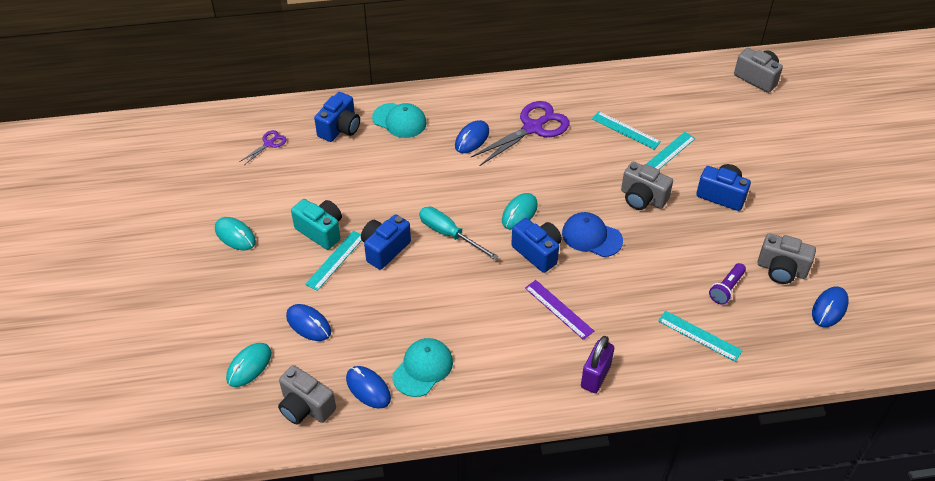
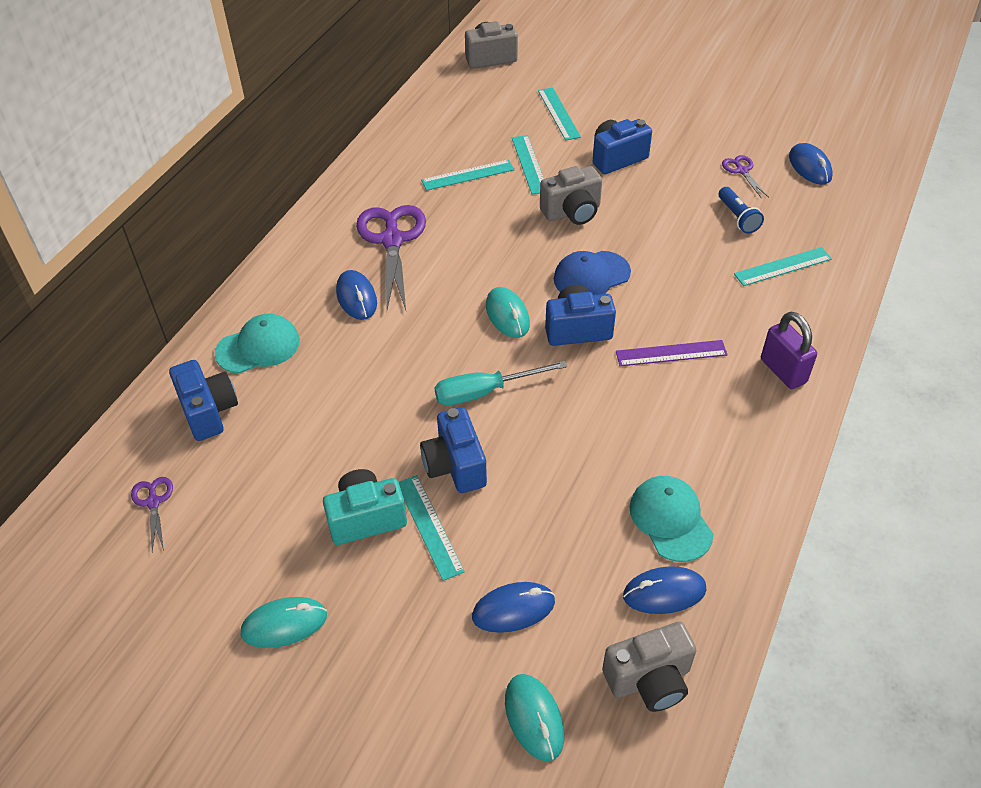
camera: 55 degrees left, 0 degrees up
(726, 289) = (737, 217): purple flashlight -> blue flashlight
(736, 142) = (558, 113): none -> turquoise ruler
(781, 270) = (742, 171): grey camera -> purple scissors

